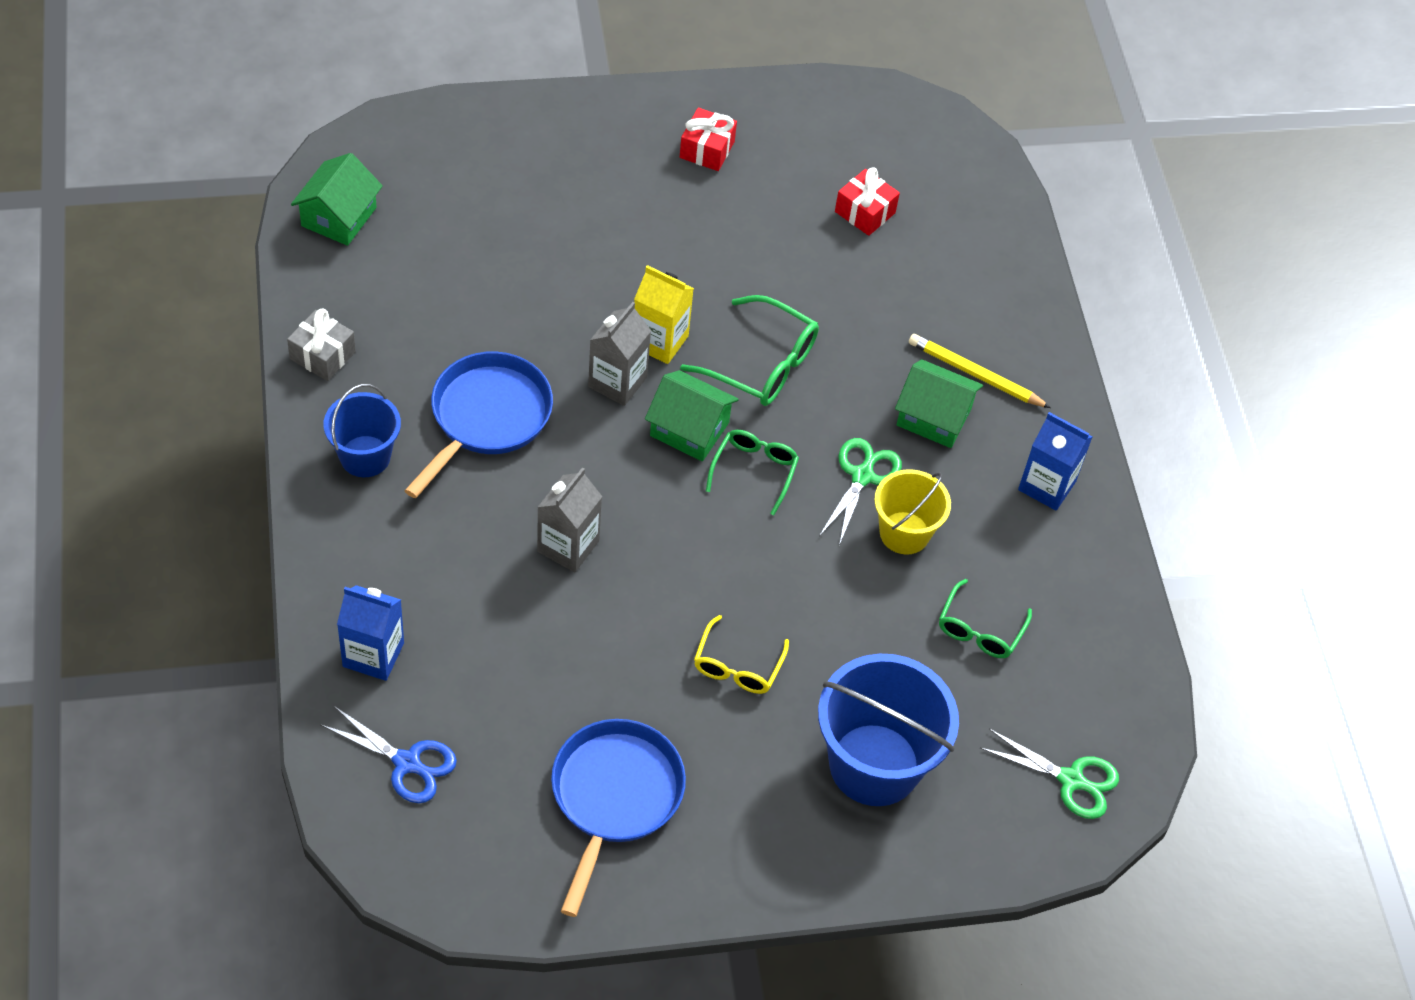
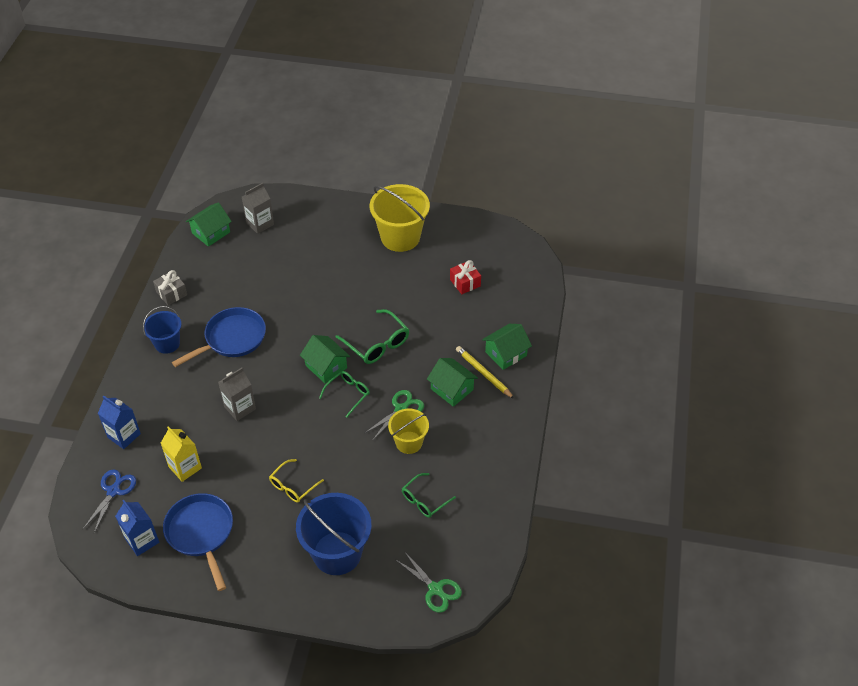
camera: 25 degrees right, 5 degrees down
(408, 763) = (114, 490): blue scissors -> blue scissors turned 120 degrees counterclockwise
(614, 797) = (201, 533): blue pan -> blue pan turned 60 degrees counterclockwise
(617, 382) = (302, 336): grey carton -> grey carton (260, 224)
(659, 341) = (332, 322): yellow carton -> yellow carton (185, 467)
(707, 150) = (400, 237): red gift -> yellow bucket
(997, 329) = (506, 353): none -> green house
(1047, 485) = (494, 437): blue carton -> blue carton (142, 540)

